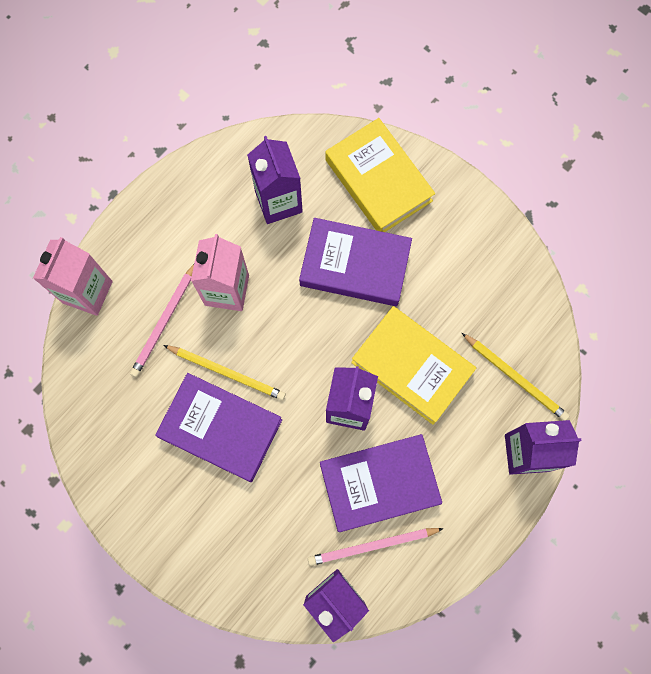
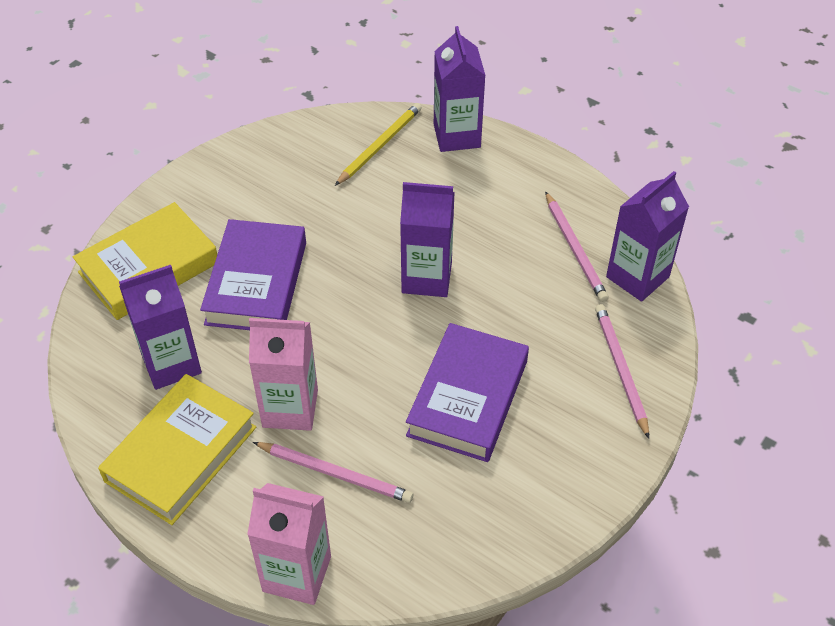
camera: 95 degrees left, 25 degrees down
(226, 372) = (397, 398): yellow pencil -> none
(234, 562) = (620, 370): none -> pink pencil
(379, 483) = (507, 247): purple book -> none
(411, 367) = (375, 227): yellow book -> yellow book (181, 454)

